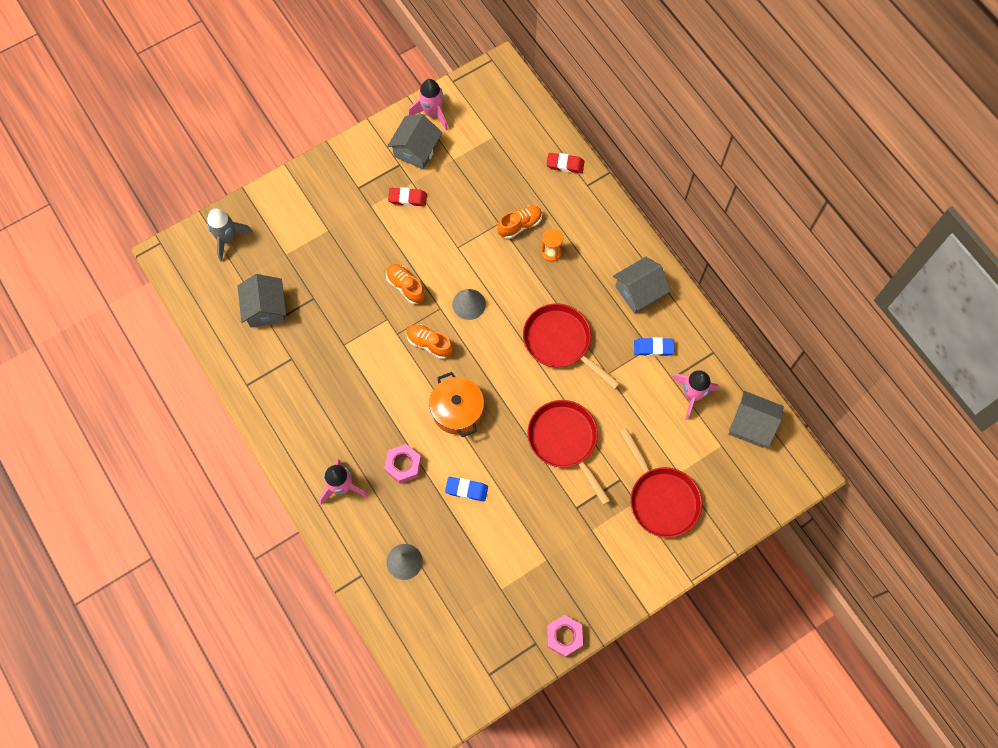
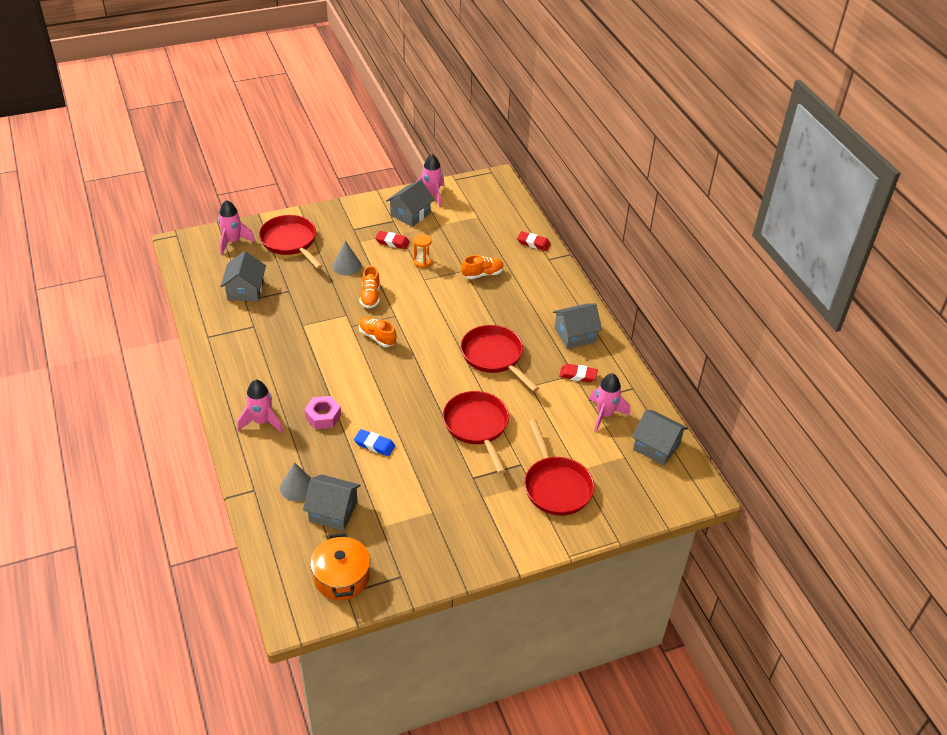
camera: 10 degrees right, 25 degrees down
(228, 238) = (233, 242): grey rocket -> pink rocket
(293, 224) = (290, 242): none -> red pan
(406, 286) = (370, 296): orange shoe -> orange shoe turned 150 degrees counterclockwise
(448, 582) = (333, 511): none -> grey house
(457, 410) = (386, 387): orange pot -> orange pot (341, 577)
(469, 304) = (421, 317): grey cone -> grey cone (347, 266)
(551, 252) = (504, 296): orange hourglass -> orange hourglass (422, 262)
(564, 636) = (430, 576): pink nut -> none
(653, 348) = (578, 375): blue eraser -> red eraser

